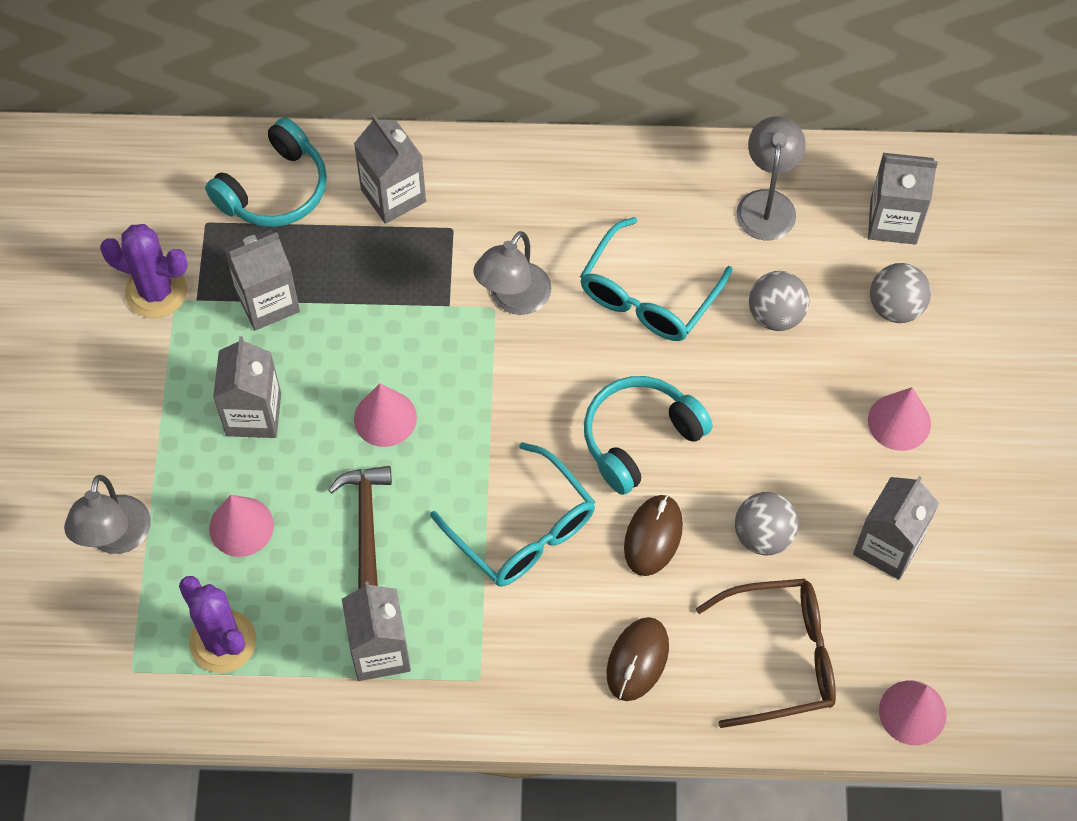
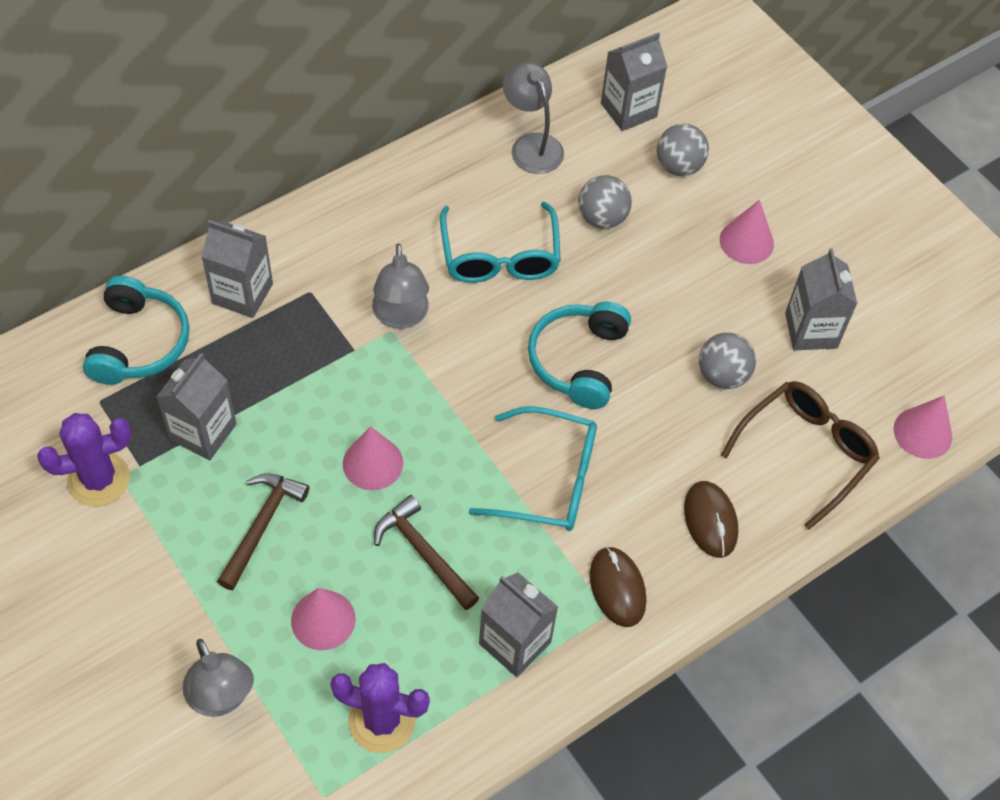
camera: 40 degrees left, 5 degrees down
(253, 414) = (262, 526): grey carton -> brown hammer
(653, 536) = (647, 425): brown mouse -> brown mouse (617, 588)

